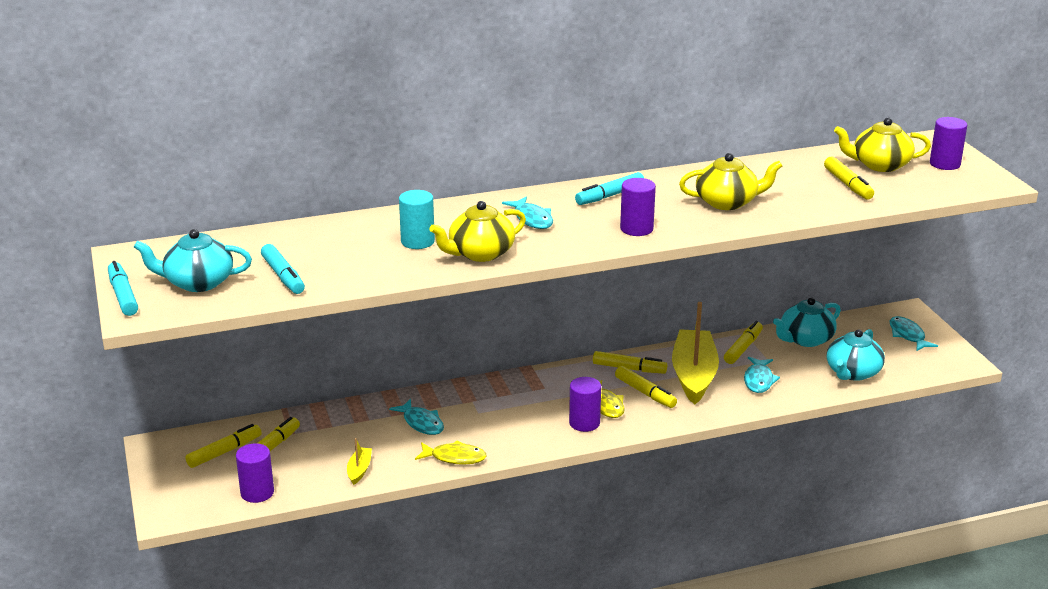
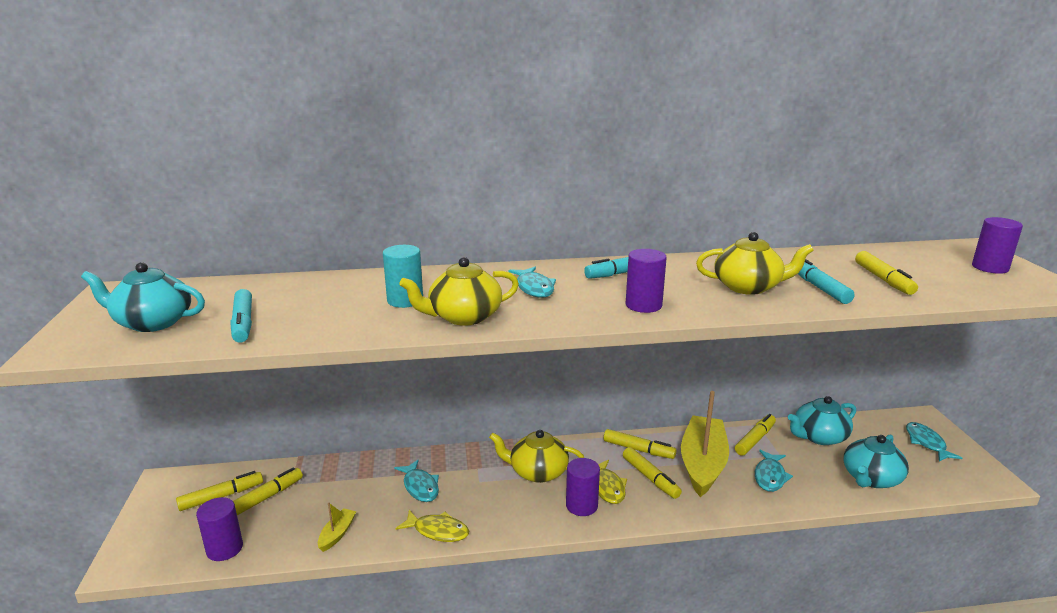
camera: 10 degrees right, 5 degrees down
(123, 295) = (66, 329): turquoise marker -> turquoise marker (819, 287)
(879, 165) = (916, 264): yellow teapot -> yellow teapot (537, 472)

